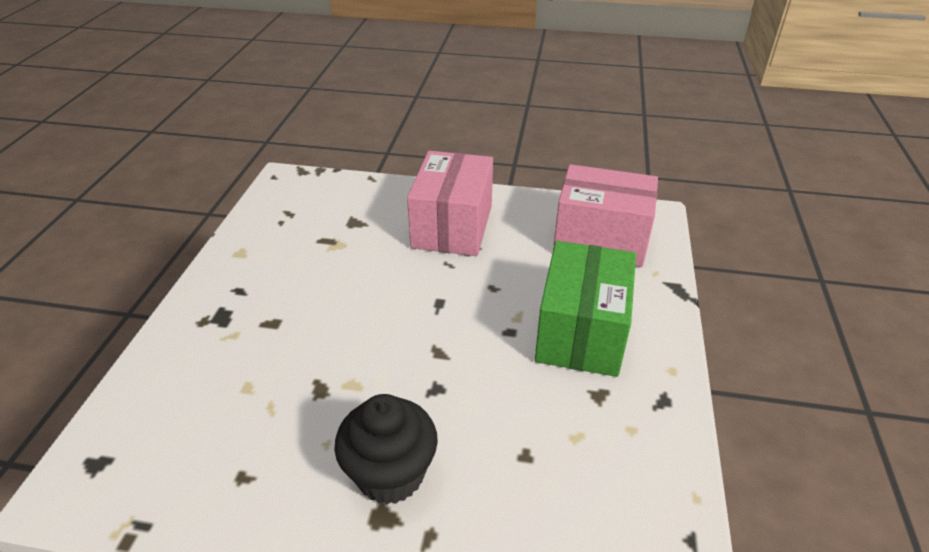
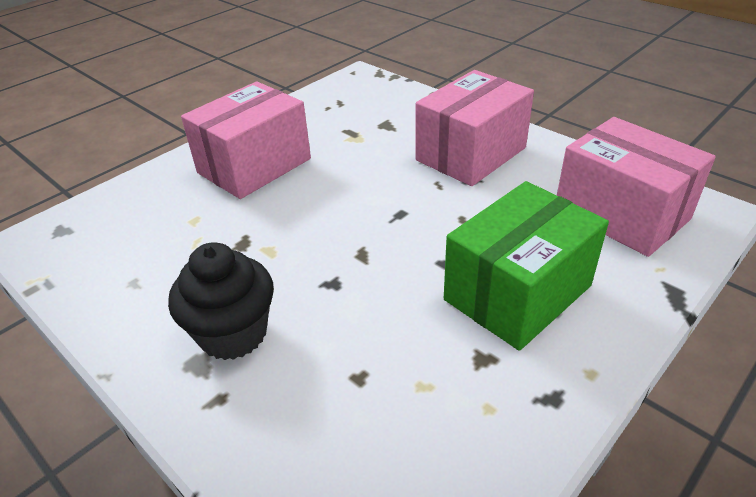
camera: 35 degrees right, 0 degrees up
(259, 308) = (254, 166): none -> pink box

